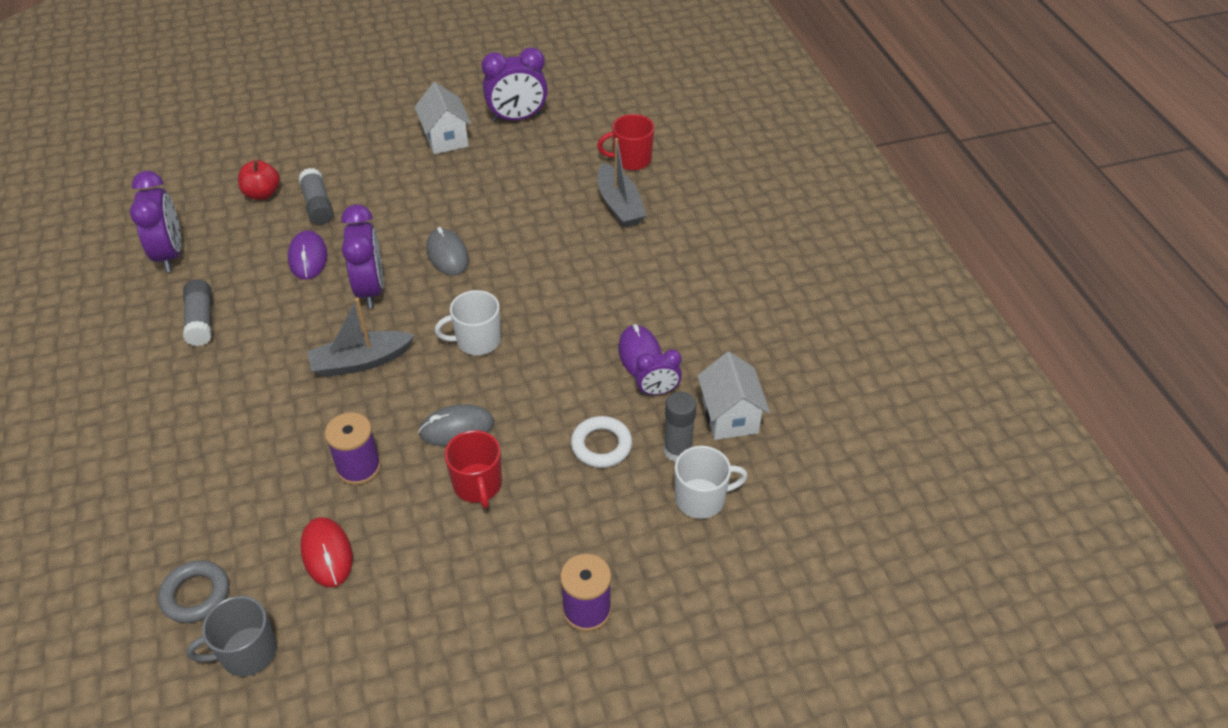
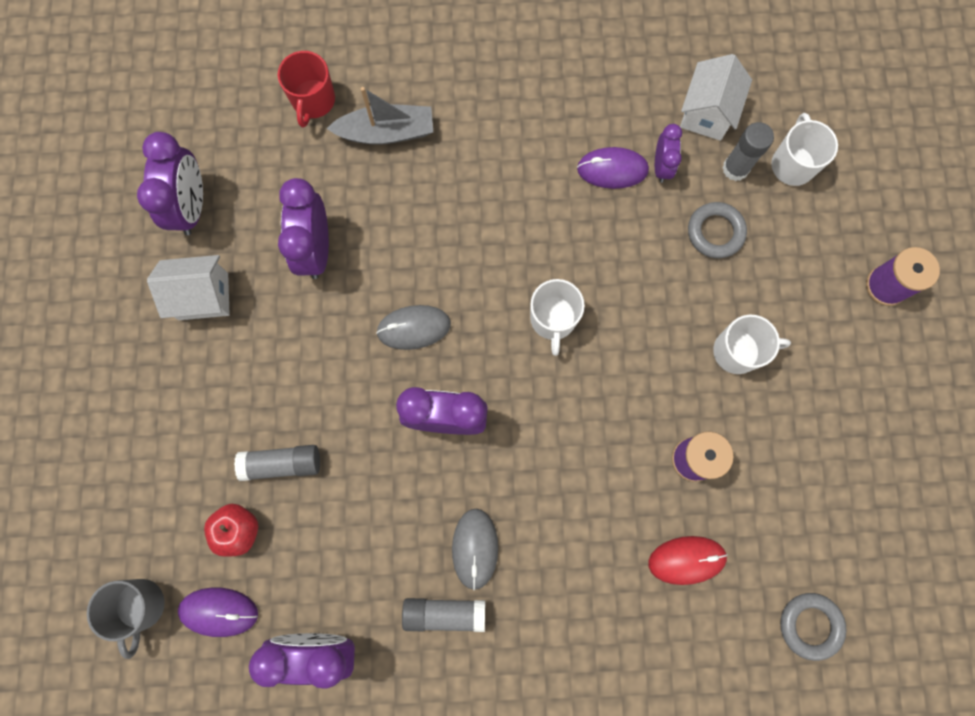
camera: 75 degrees left, 30 degrees up
(247, 652) = (878, 579): grey mug -> grey mug (140, 606)
(308, 257) = (373, 483): purple mouse -> purple mouse (219, 611)
(327, 554) = (787, 499): red mouse -> red mouse (686, 560)
(360, 361) = (552, 441): grey boat -> none
(457, 428) = (665, 359): grey mouse -> grey mouse (475, 548)
(478, 485) = (737, 351): red mug -> white mug
(502, 187) = (315, 249): none -> purple clock
(601, 445) = (715, 232): white ring -> grey ring
(730, 417) = (707, 113): white house -> white house turned 75 degrees counterclockwise

